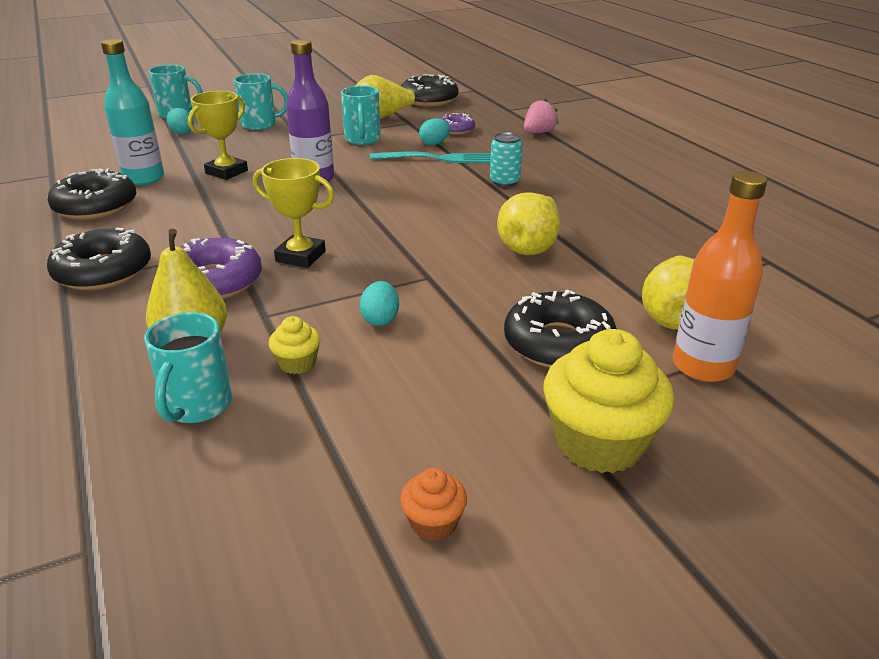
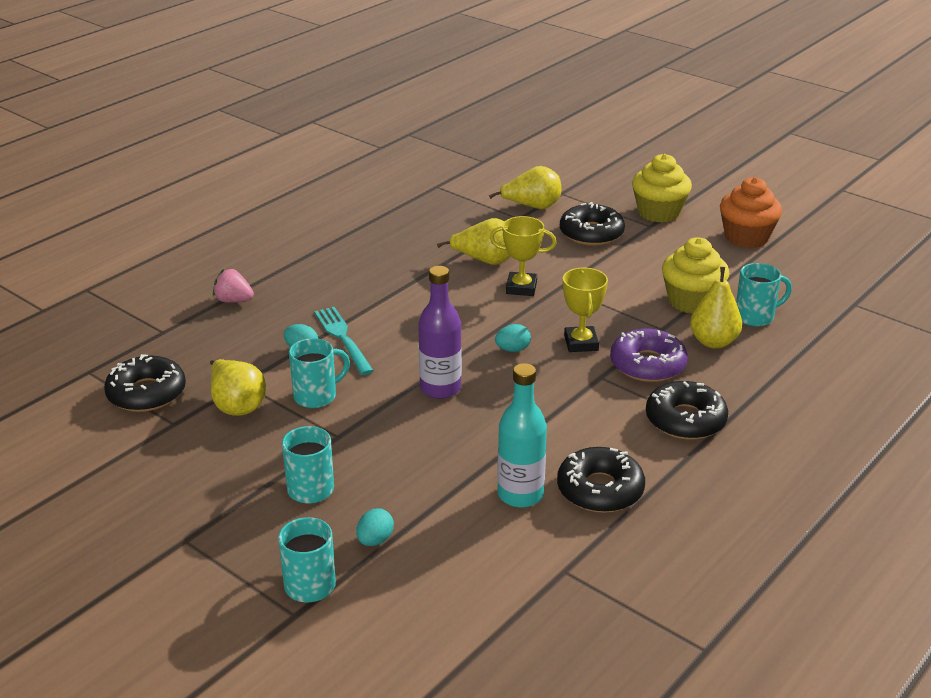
camera: 115 degrees left, 0 degrees up
(226, 172) = (463, 448): yellow trophy -> yellow trophy (521, 288)
(297, 363) = (691, 301): yellow cupcake -> yellow cupcake, size x2.12
(380, 319) = (624, 289): turquoise egg -> turquoise egg (512, 349)
(433, 523) = (746, 237): orange cupcake -> orange cupcake, size x2.12
(456, 130) = (250, 348): purple donut -> none
(504, 182) = (374, 293): turquoise can -> none
(703, 366) = (573, 196): orange bottle -> none

